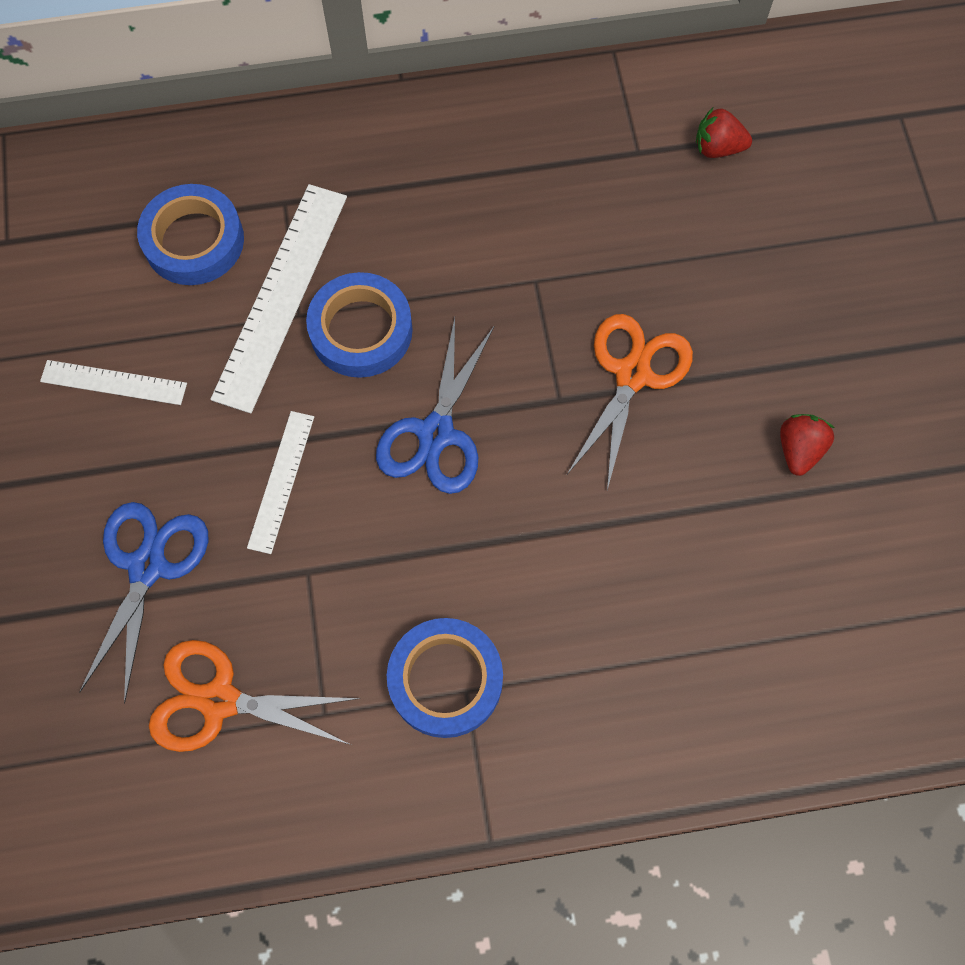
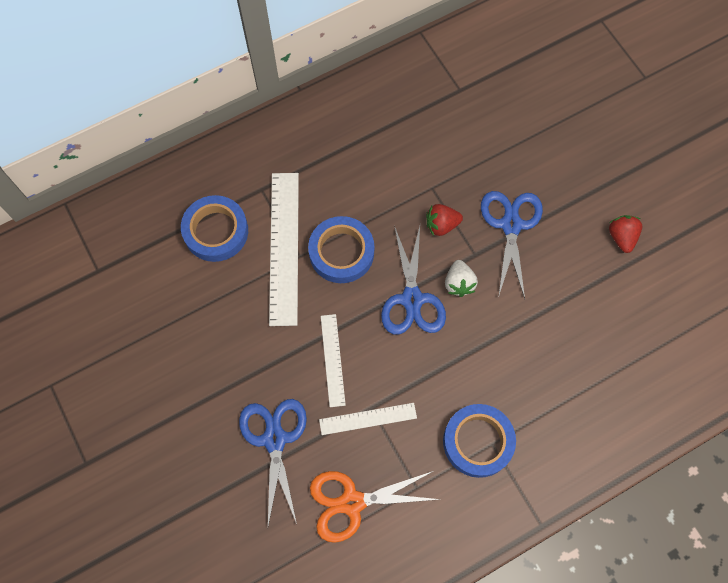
camera: 20 degrees left, 0 degrees up
(113, 382) = (204, 335): white ruler -> white ruler (368, 418)
(516, 434) = (459, 283): none -> white strawberry
(632, 374) = (511, 225): orange scissors -> blue scissors
(717, 148) = (505, 72): red strawberry -> red strawberry (441, 225)

